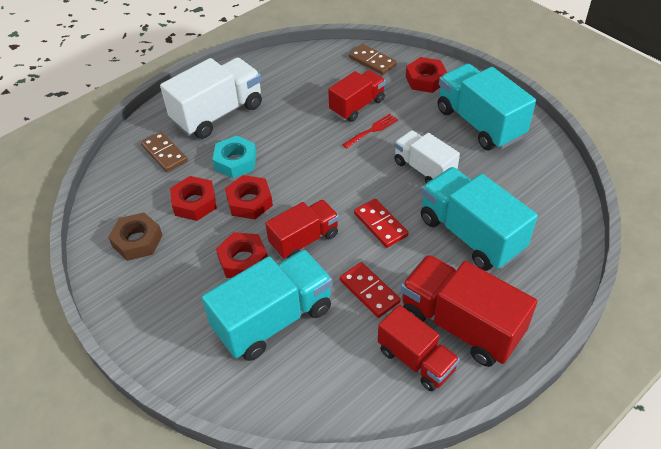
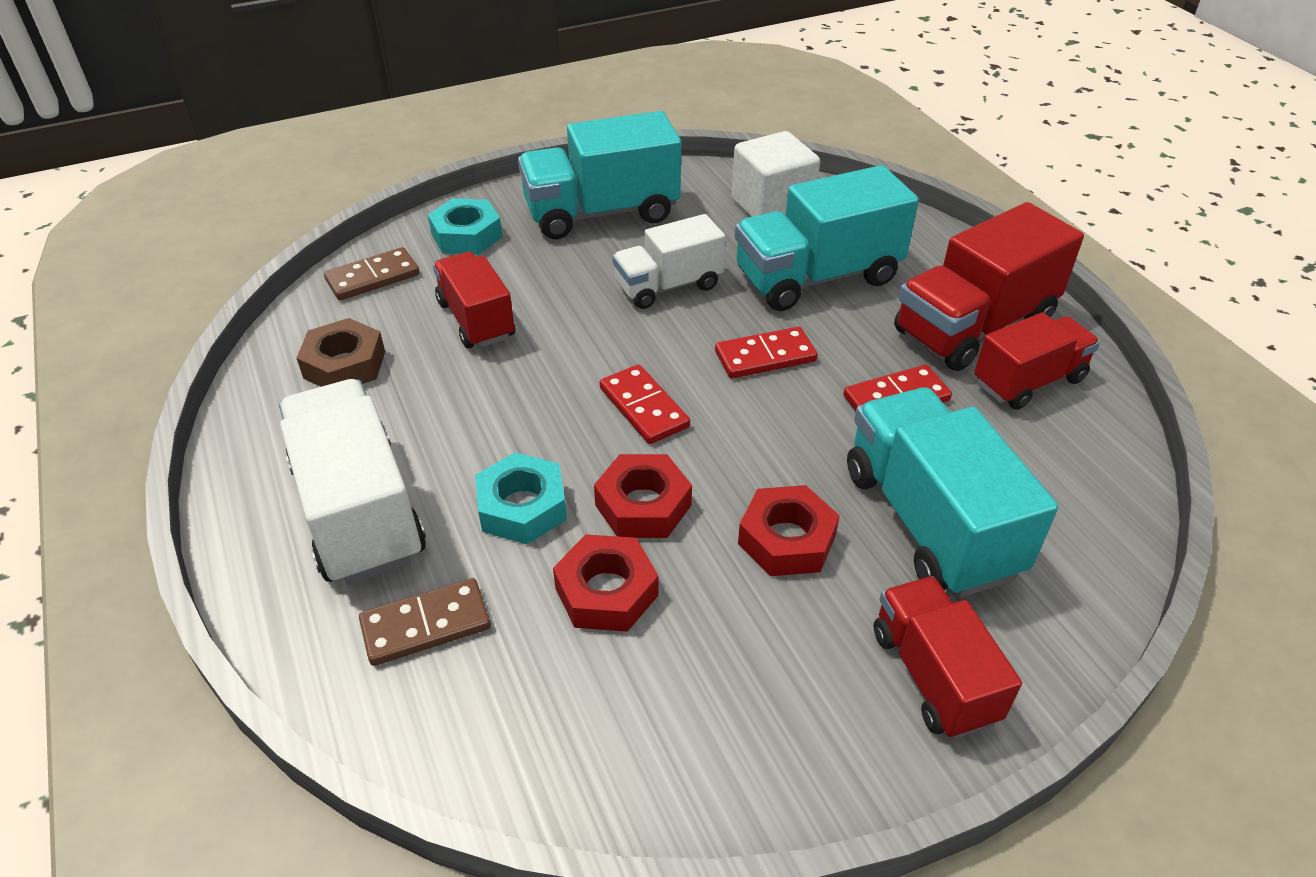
camera: 75 degrees left, 5 degrees down
(137, 241) = (675, 711): brown nut -> brown nut (344, 365)
(304, 240) = (765, 449): red truck -> red truck (933, 675)
(317, 185) = (644, 407): none -> red domino
(372, 130) = (548, 317): red fork -> none
(425, 80) = (466, 235): red nut -> turquoise nut
(538, 197) = (772, 206): none -> white cube

